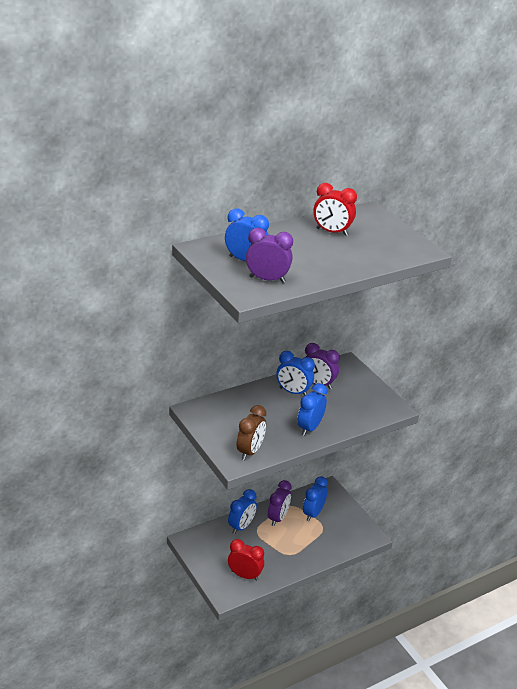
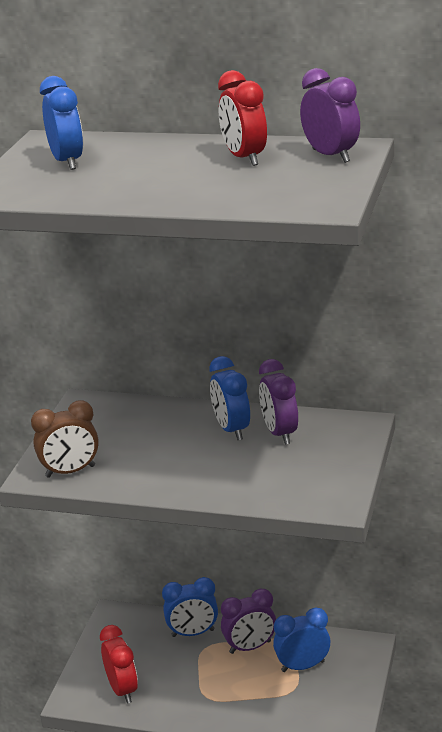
camera: 50 degrees right, 5 degrees down
(267, 279) = (46, 186): purple clock -> purple clock (331, 156)
(309, 428) = (183, 477): blue clock -> none

